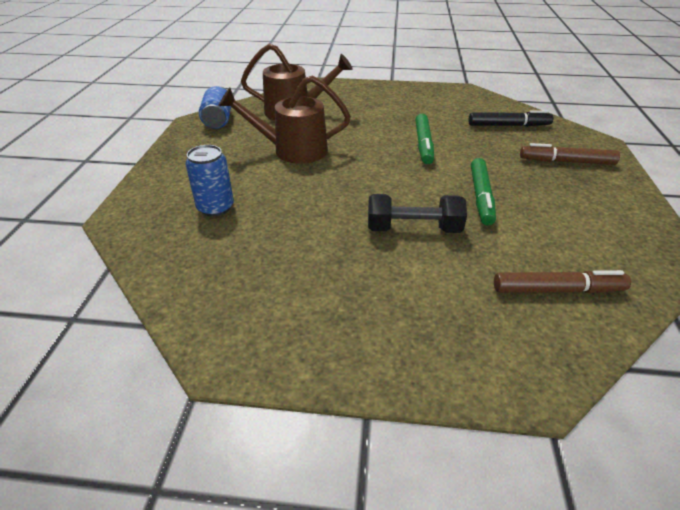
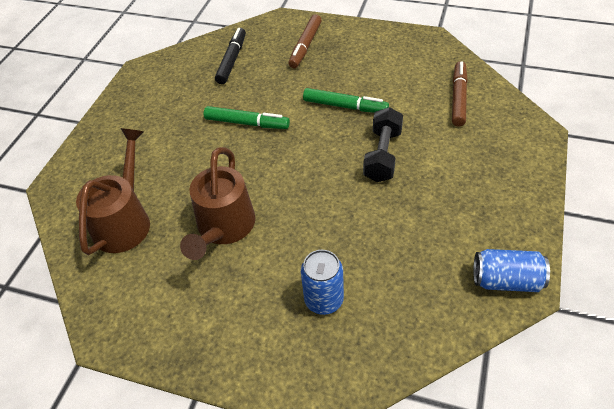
camera: 75 degrees left, 10 degrees up
(218, 120) = (111, 305): blue can -> blue can (506, 280)

